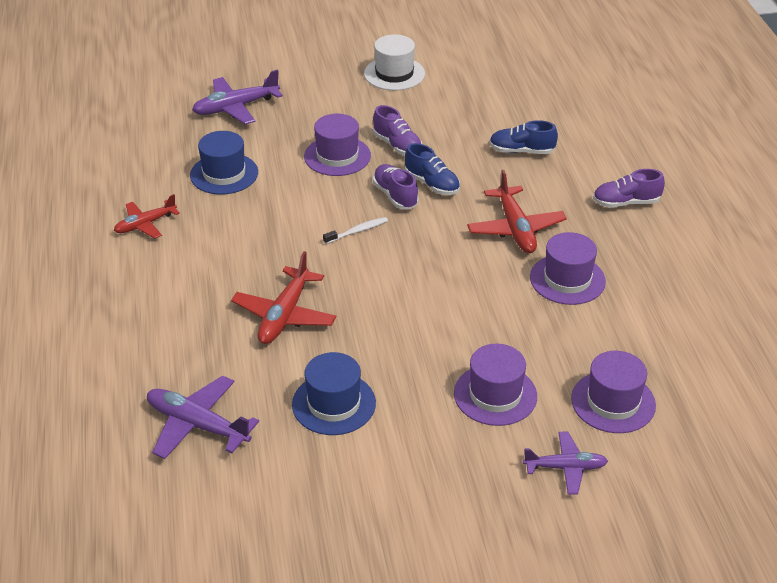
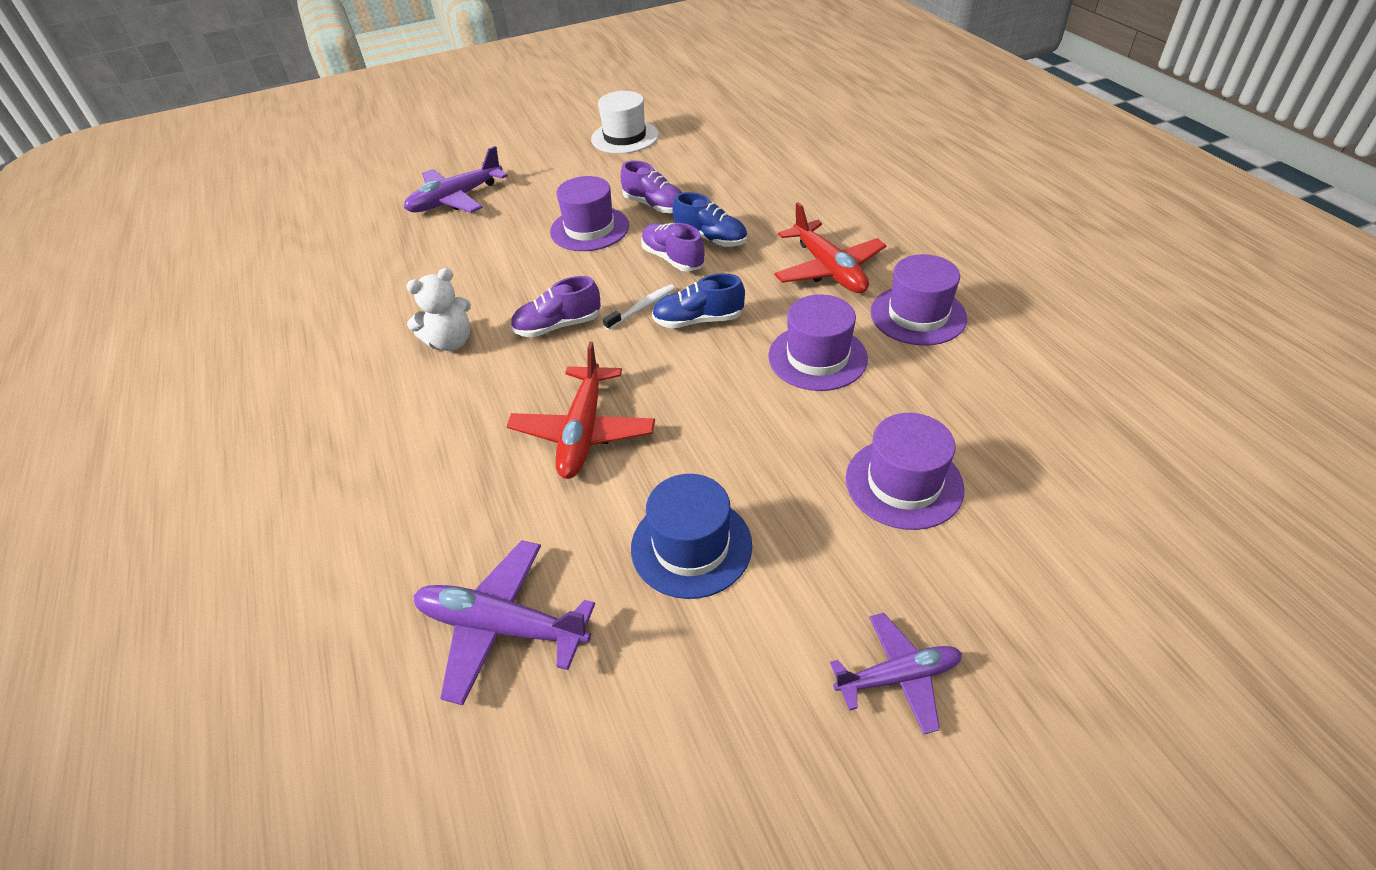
camera: 10 degrees left, 5 degrees up
(145, 224) = (370, 350): red plane -> none
(205, 230) = (450, 342): none -> white teddy bear
(224, 174) = (459, 272): blue hat -> none
(521, 151) = (796, 187): blue shoe -> blue shoe (698, 320)
(565, 467) = (1051, 571): purple plane -> purple plane (898, 676)
(613, 402) = (1058, 459): purple hat -> purple hat (817, 357)
(626, 203) = (937, 219): purple shoe -> purple shoe (558, 326)

